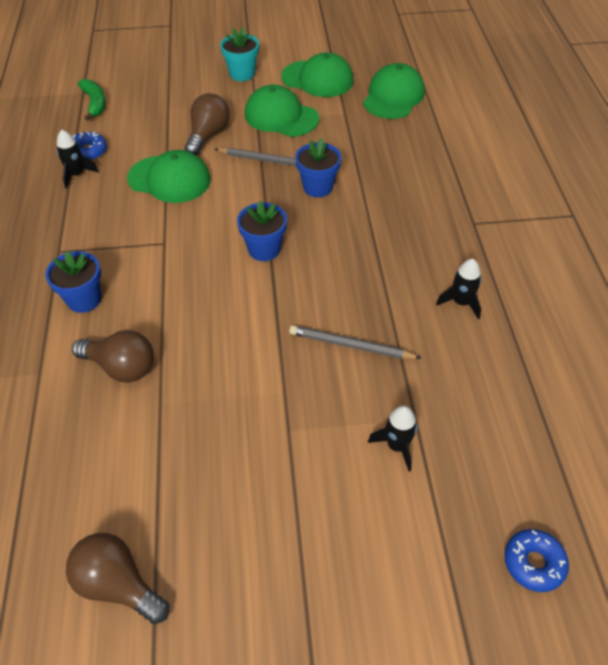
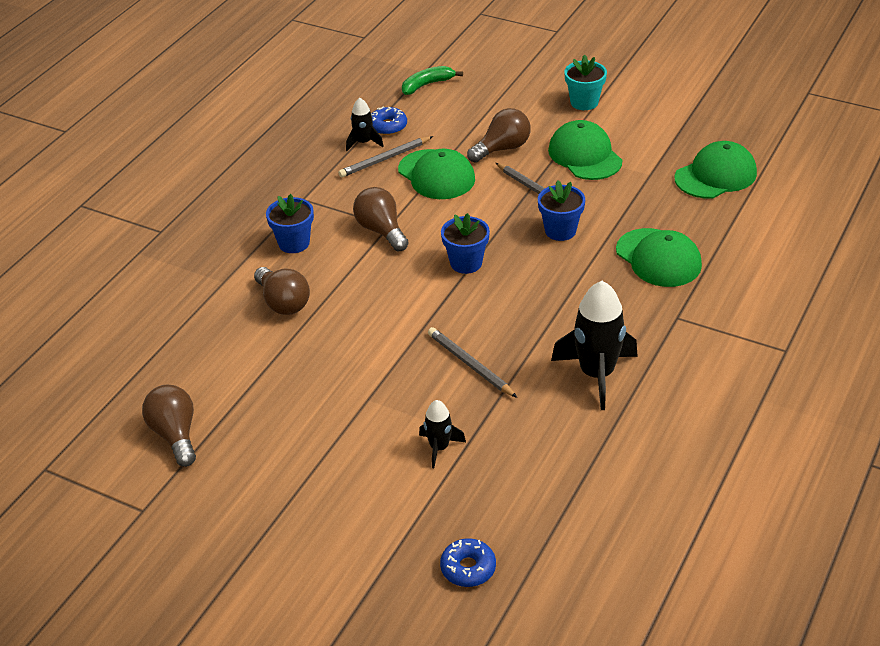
camera: 35 degrees right, 10 degrees down
(95, 103) = (427, 85): green banana -> green banana turned 135 degrees counterclockwise
(109, 182) = (385, 159): none -> grey pencil
(161, 251) = (381, 231): none -> brown light bulb
(317, 79) = (654, 132): green cap -> green cap (658, 258)
(461, 302) = (597, 374): black rocket -> black rocket, size x1.89

